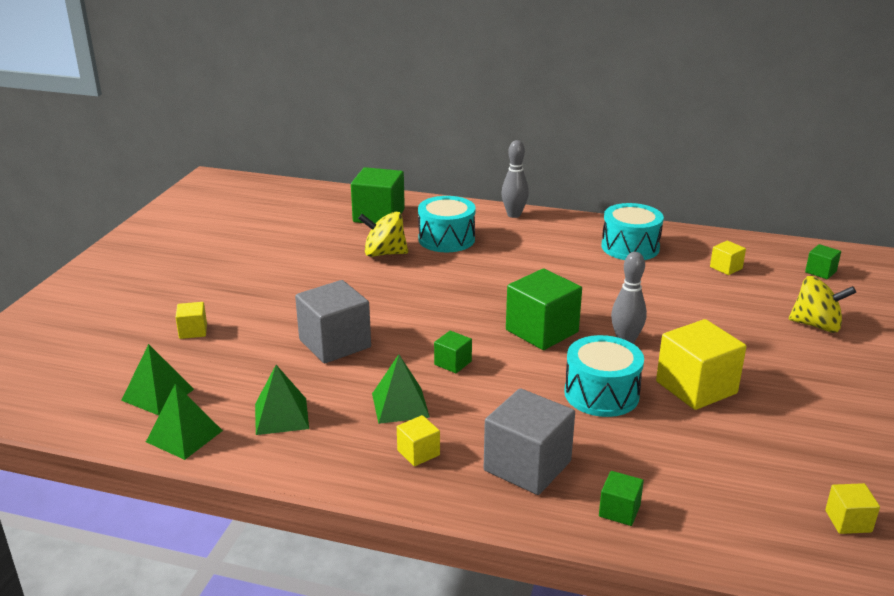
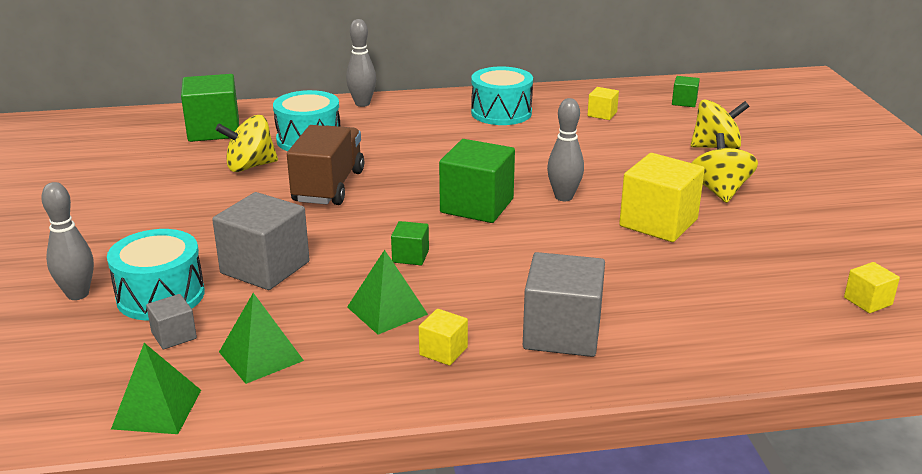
camera: 25 degrees left, 0 degrees up
(158, 394) = (86, 374): green pyramid -> none
(193, 331) = (78, 294): yellow cube -> grey bowling pin
(233, 382) = (174, 335): none -> grey cube
(432, 285) = (328, 186): none -> brown truck
(601, 394) = (579, 249): turquoise drum -> turquoise drum (161, 296)
(619, 511) = (678, 349): green cube -> none
(783, 371) = (719, 191): none -> yellow spinning top

